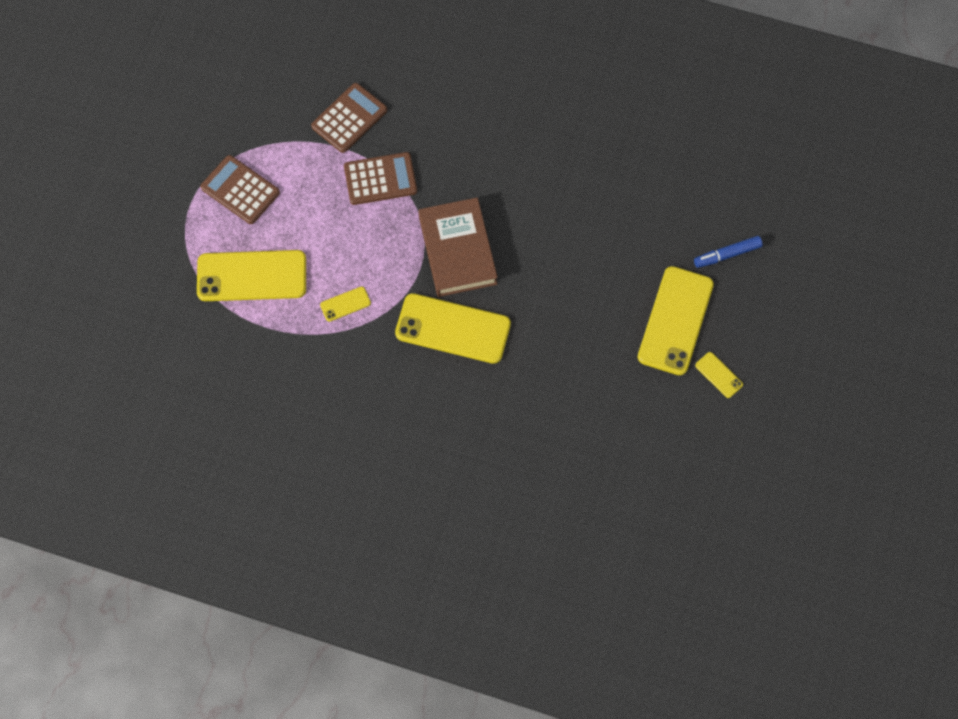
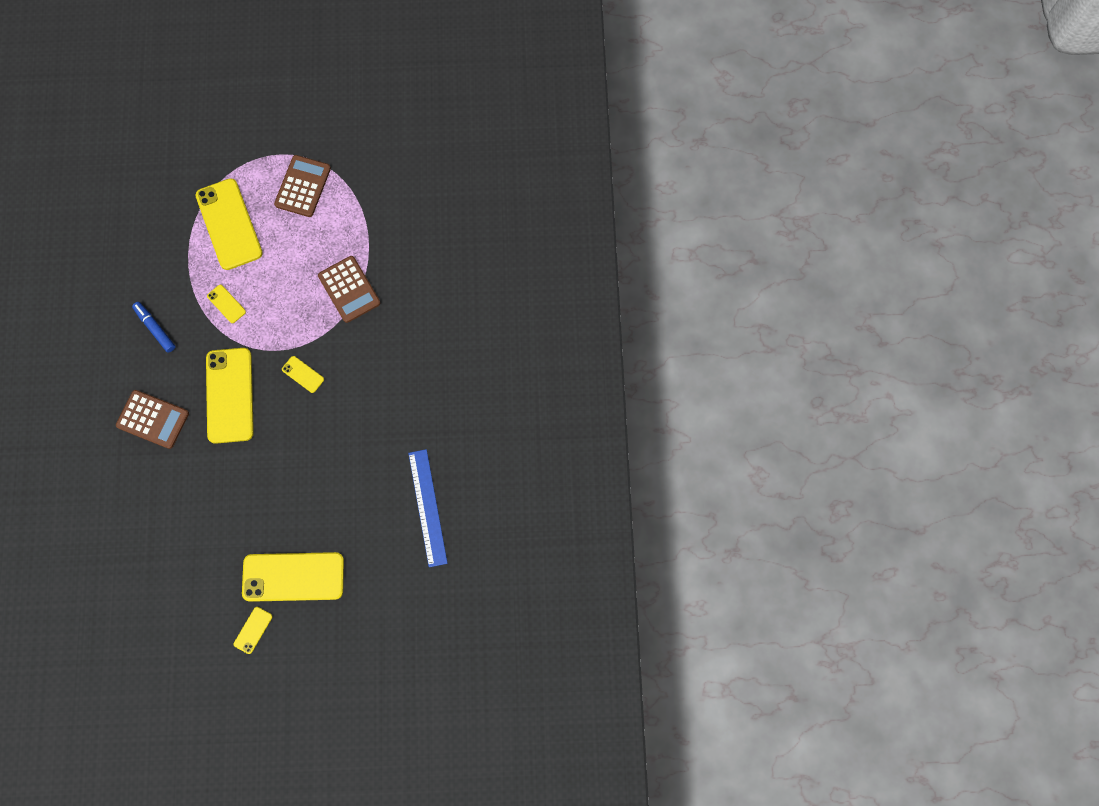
camera: 70 degrees right, 5 degrees up
(349, 118) = (398, 244): brown calculator -> brown calculator (153, 419)
(458, 250) = (303, 374): brown book -> yellow phone
(646, 175) = (427, 507): none -> blue ruler
(727, 254) = (372, 602): blue marker -> blue marker (155, 328)

